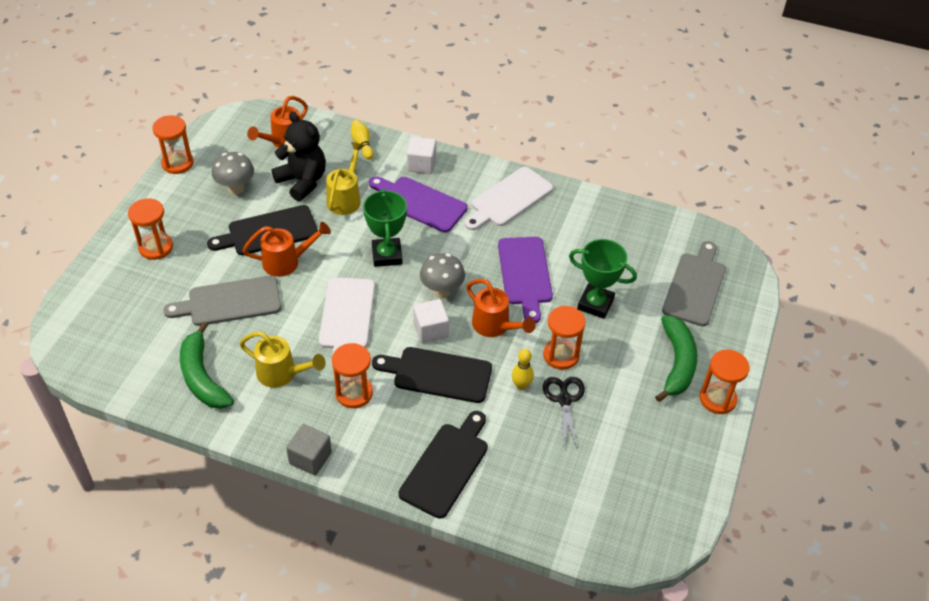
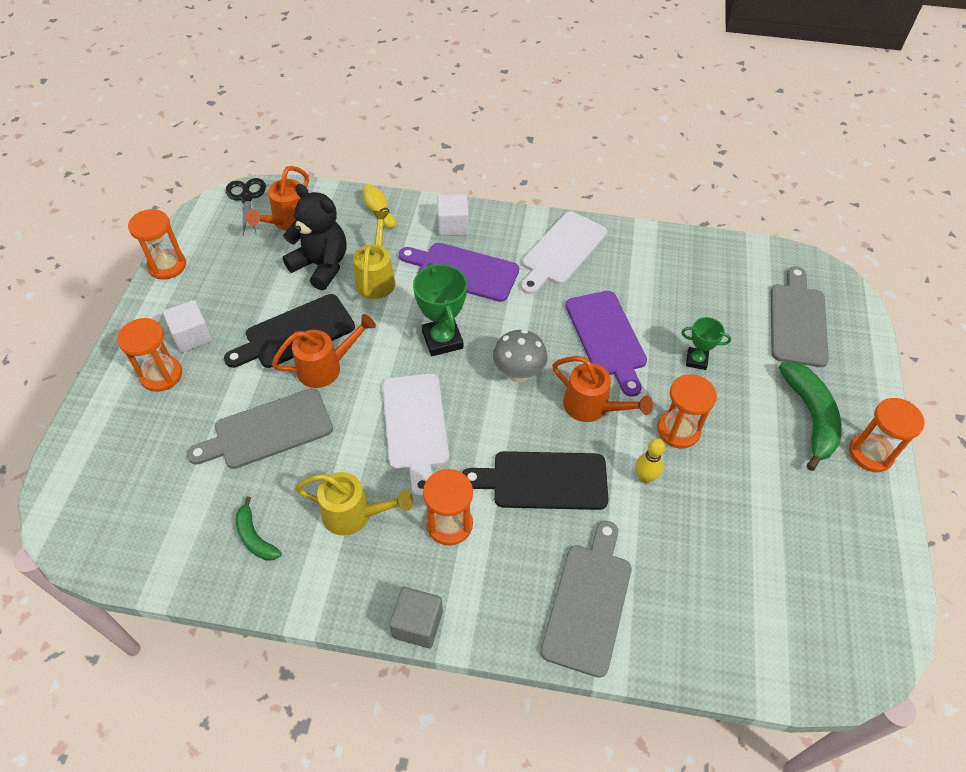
camera: 10 degrees left, 5 degrees up
(202, 377) = (255, 537): green banana -> green banana, size x0.56
(236, 189) = (244, 286): grey mushroom -> none
(431, 330) = (519, 425): white cube -> white cube (192, 336)
(446, 466) = (588, 602): black cutting board -> grey cutting board
(564, 400) = (700, 486): black scissors -> black scissors (246, 198)
(595, 304) = (696, 360): green trophy -> green trophy, size x0.59

